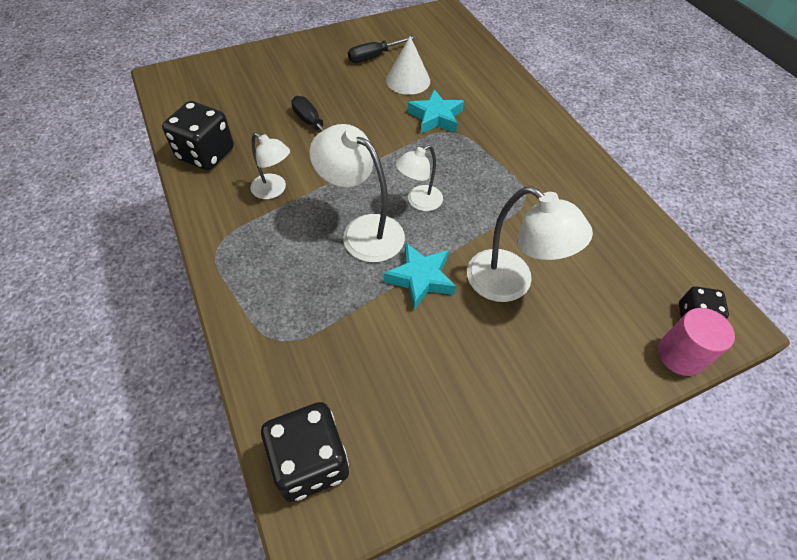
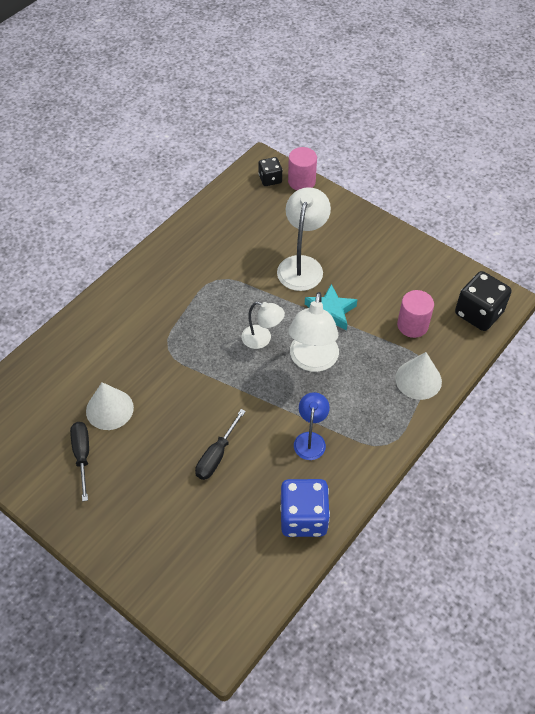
camera: 115 degrees left, 0 degrees up
(206, 154) = (303, 518): black dice -> blue dice
(266, 319) = (418, 379): none -> white cone
(274, 190) = (310, 439): white lamp -> blue lamp
(345, 358) = (412, 325): none -> pink cylinder
(374, 56) = (82, 455): black screwdriver -> black screwdriver turned 135 degrees counterclockwise
(435, 117) = (154, 366): turquoise star -> none

